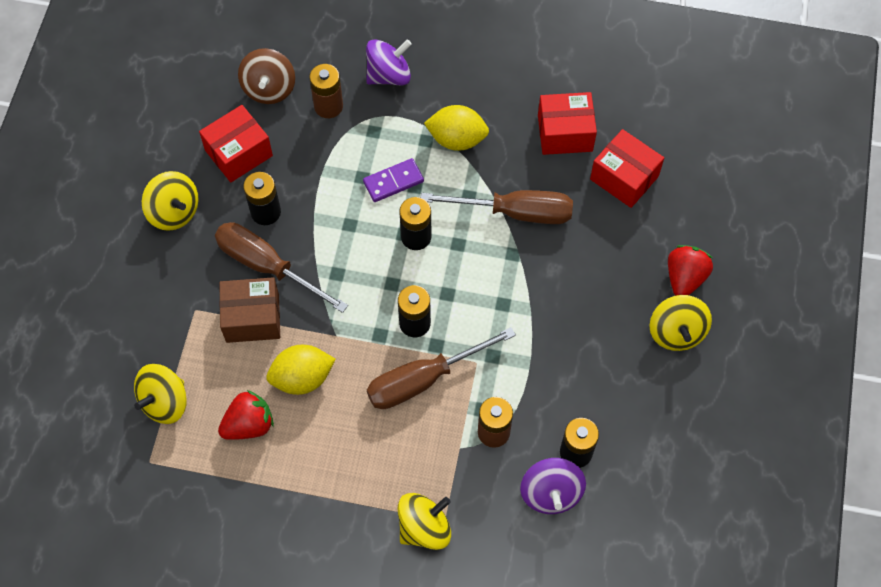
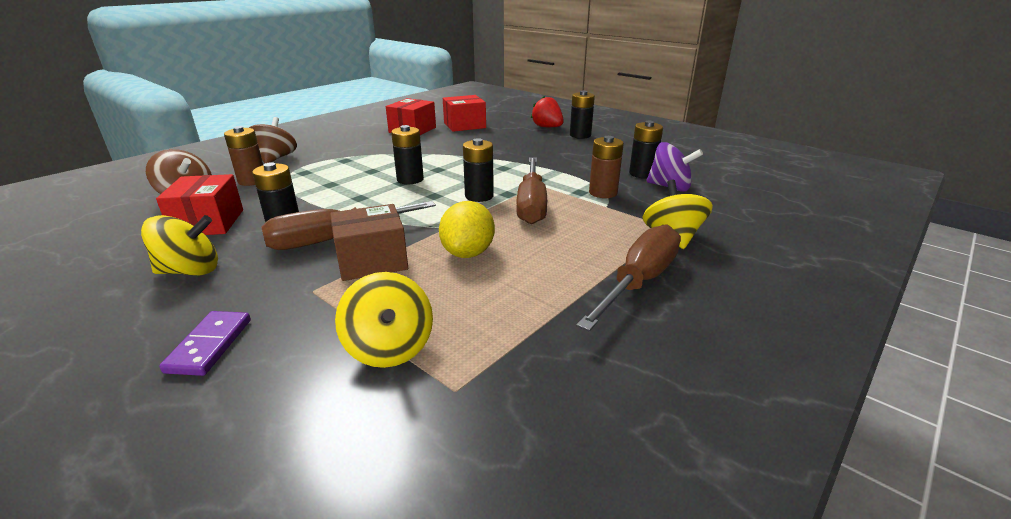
camera: 60 degrees left, 35 degrees down
(249, 424) = (484, 296): red strawberry -> none
(252, 318) = (372, 261): brown box -> brown box turned 45 degrees clockwise
(389, 75) = (275, 159): purple spinning top -> brown spinning top
(393, 181) = (354, 176): purple domino -> purple domino (209, 345)
(457, 139) = (362, 153): yellow lemon -> none
(515, 212) = (442, 151): brown screwdriver -> brown screwdriver (638, 282)
(676, 332) = (580, 135): yellow spinning top -> black battery

